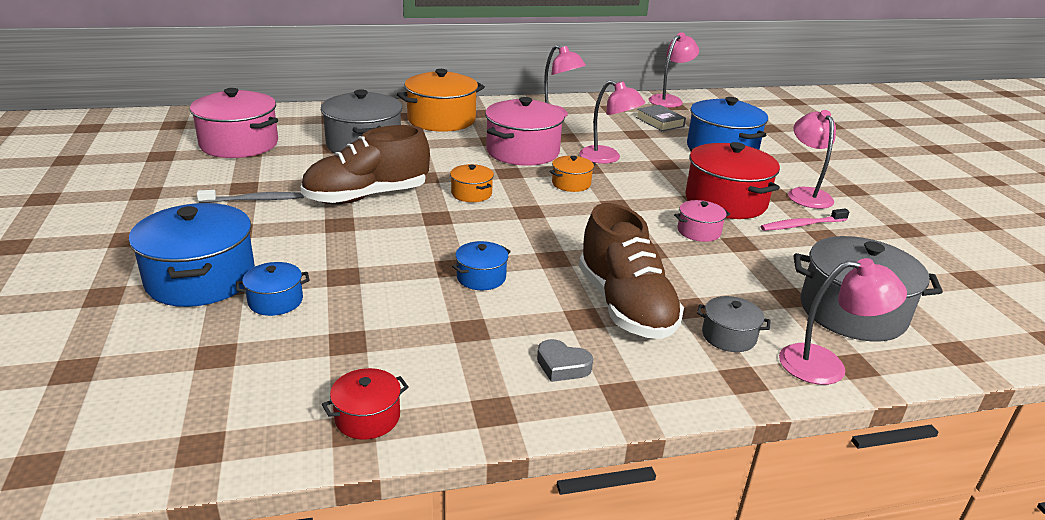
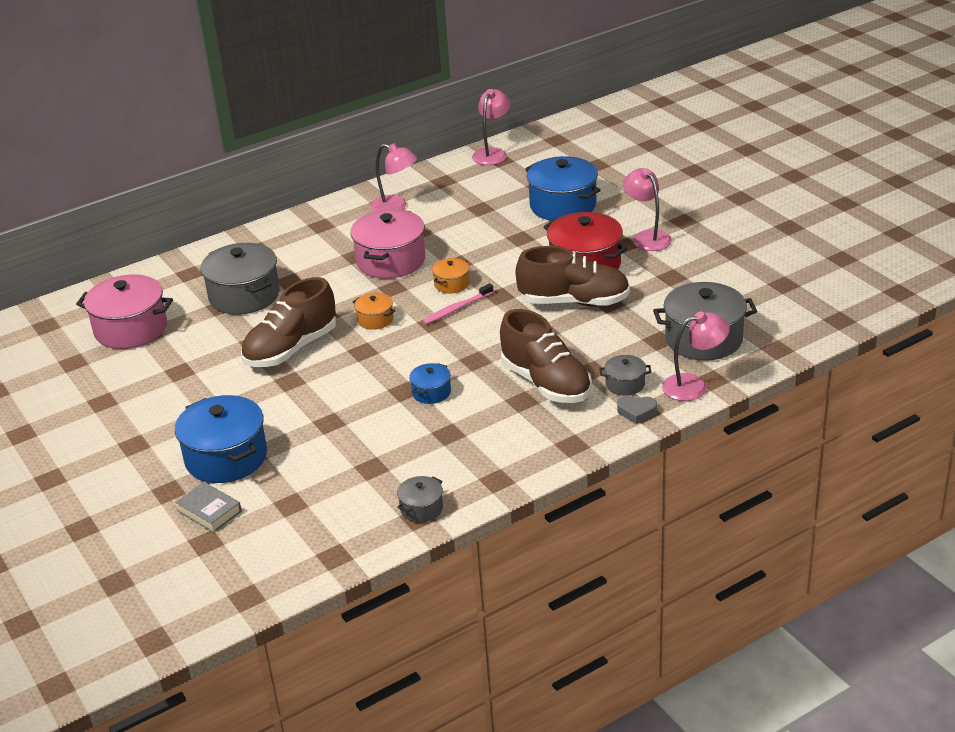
camera: 15 degrees left, 5 degrees up
(255, 200) = (201, 380): grey toothbrush -> none
(275, 301) = (296, 456): blue pot -> none
(367, 417) = (421, 508): red pot -> grey pot
(441, 120) = (293, 244): orange pot -> none
(562, 366) = (524, 439): grey heart -> grey heart (637, 412)
(607, 158) = (468, 246): pink lamp -> none
(660, 122) = (495, 187): grey book -> grey book (209, 511)
(699, 231) = (574, 302): pink pot -> brown shoe
(801, 225) = (651, 271): pink toothbrush -> pink toothbrush (456, 309)

